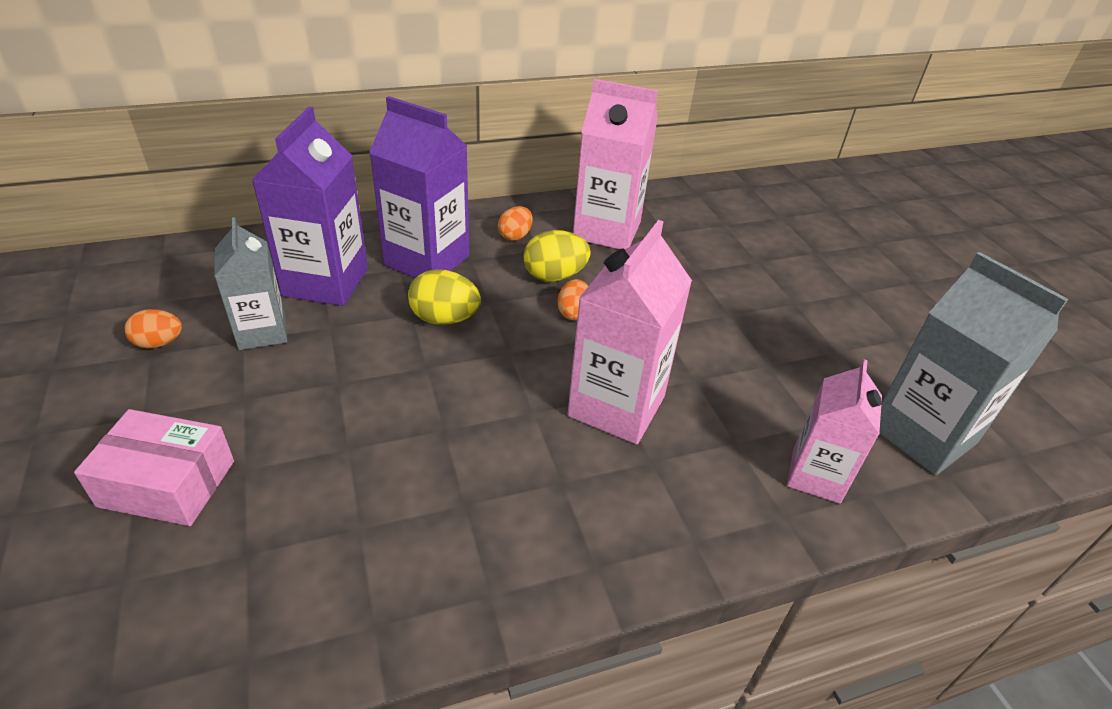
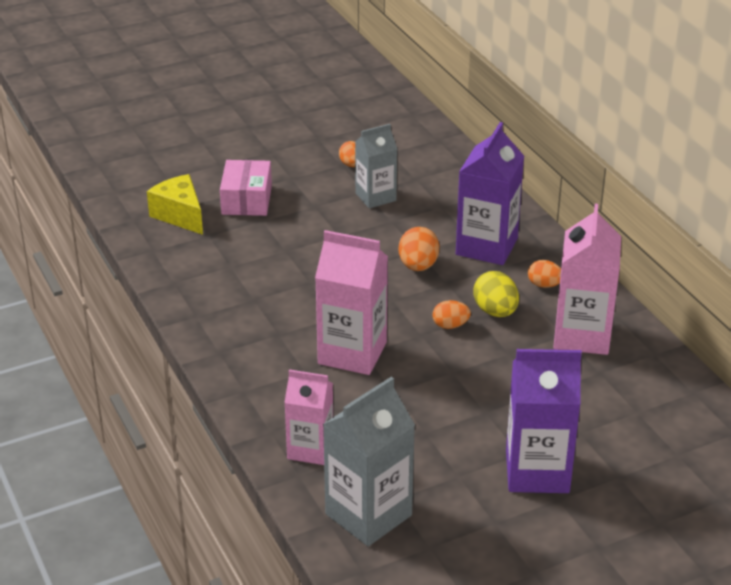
camera: 85 degrees right, 5 degrees down
(150, 598) = (180, 215): none -> yellow cheese
(326, 282) = (438, 208): purple carton -> purple carton (537, 471)
(445, 319) = (418, 266): yellow egg -> orange egg

